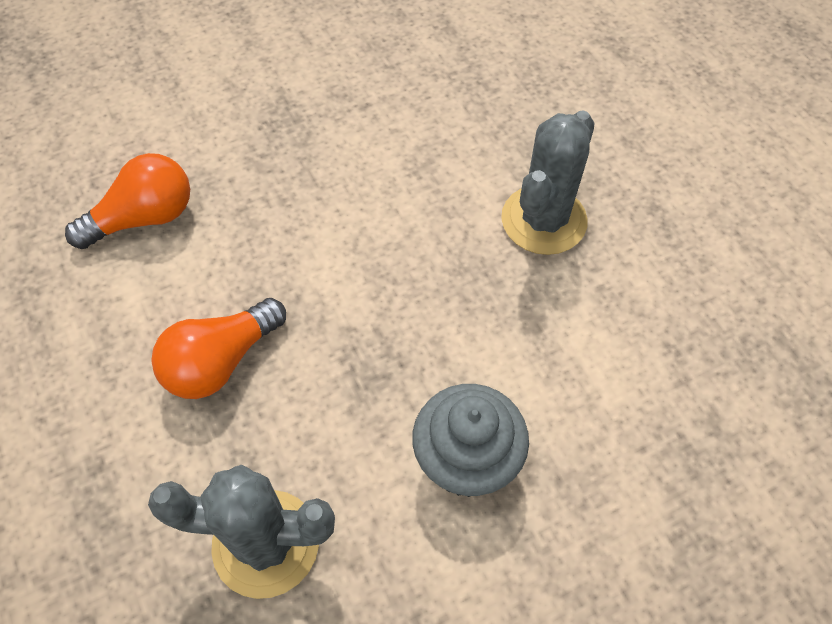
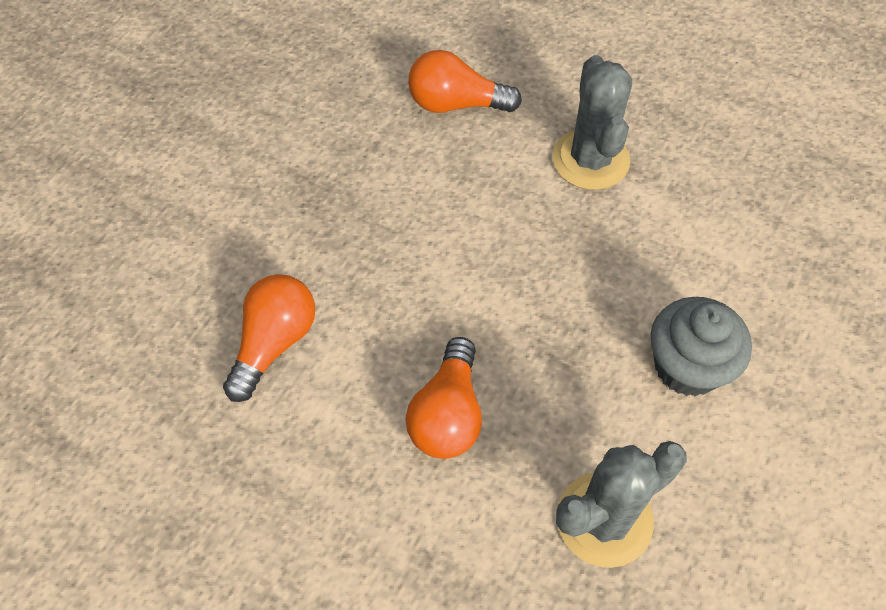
camera: 35 degrees left, 0 degrees up
(464, 107) = (456, 103): none -> orange light bulb

